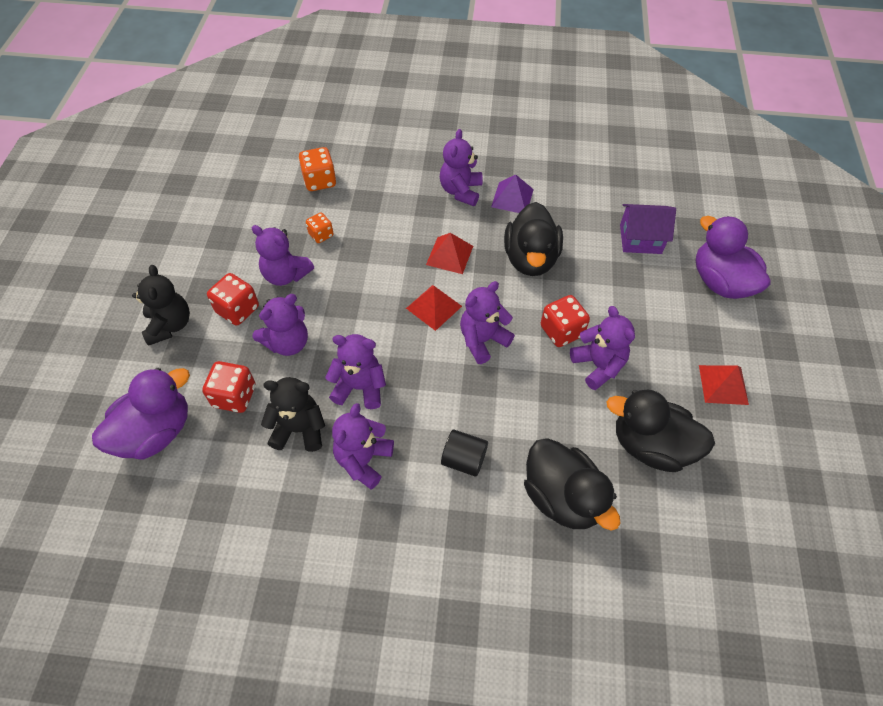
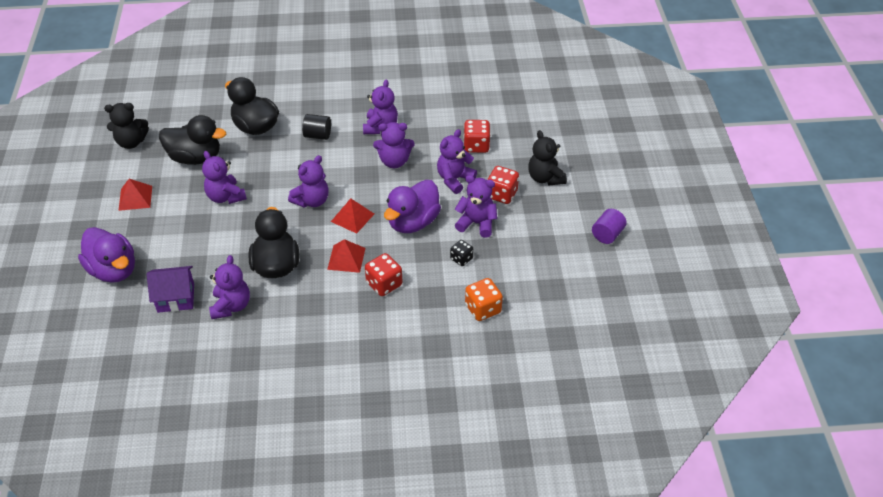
camera: 170 degrees right, 10 degrees down
(145, 237) = (607, 234): none -> purple cylinder
(155, 432) = (516, 122): purple duck -> purple duck (413, 222)
(299, 429) = (426, 135): black teddy bear -> black teddy bear (131, 142)
(321, 235) = (461, 259): orange dice -> black dice
(460, 191) = (345, 319): purple teddy bear -> purple teddy bear (231, 306)
(512, 198) = (294, 320): purple pyramid -> none
(561, 331) = (252, 215): red dice -> red dice (384, 284)

